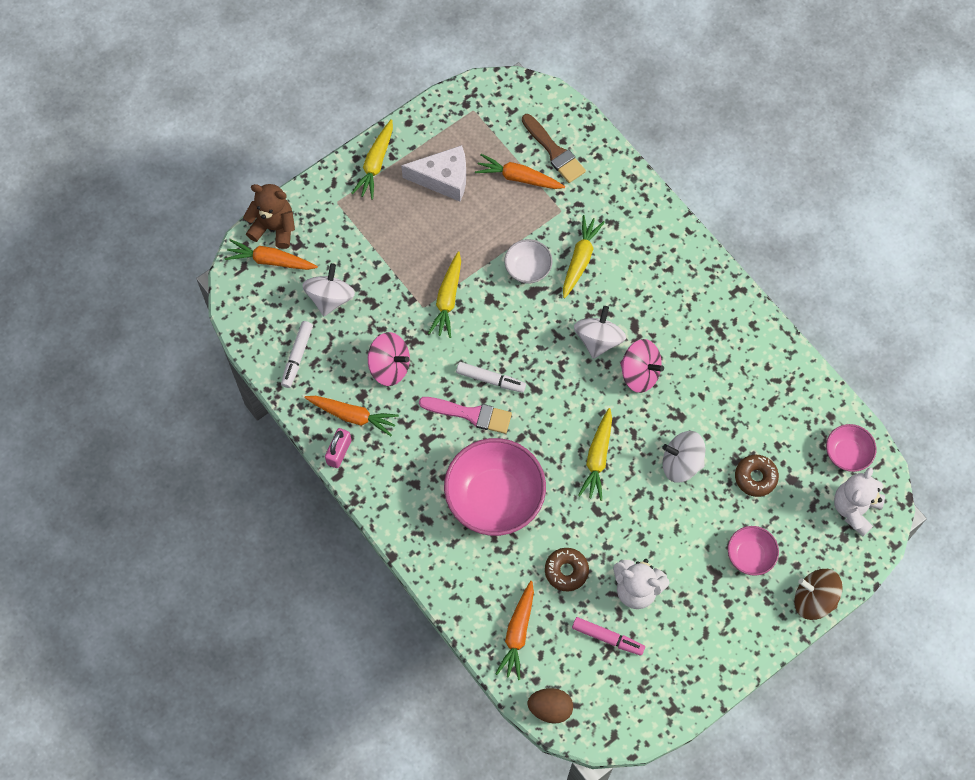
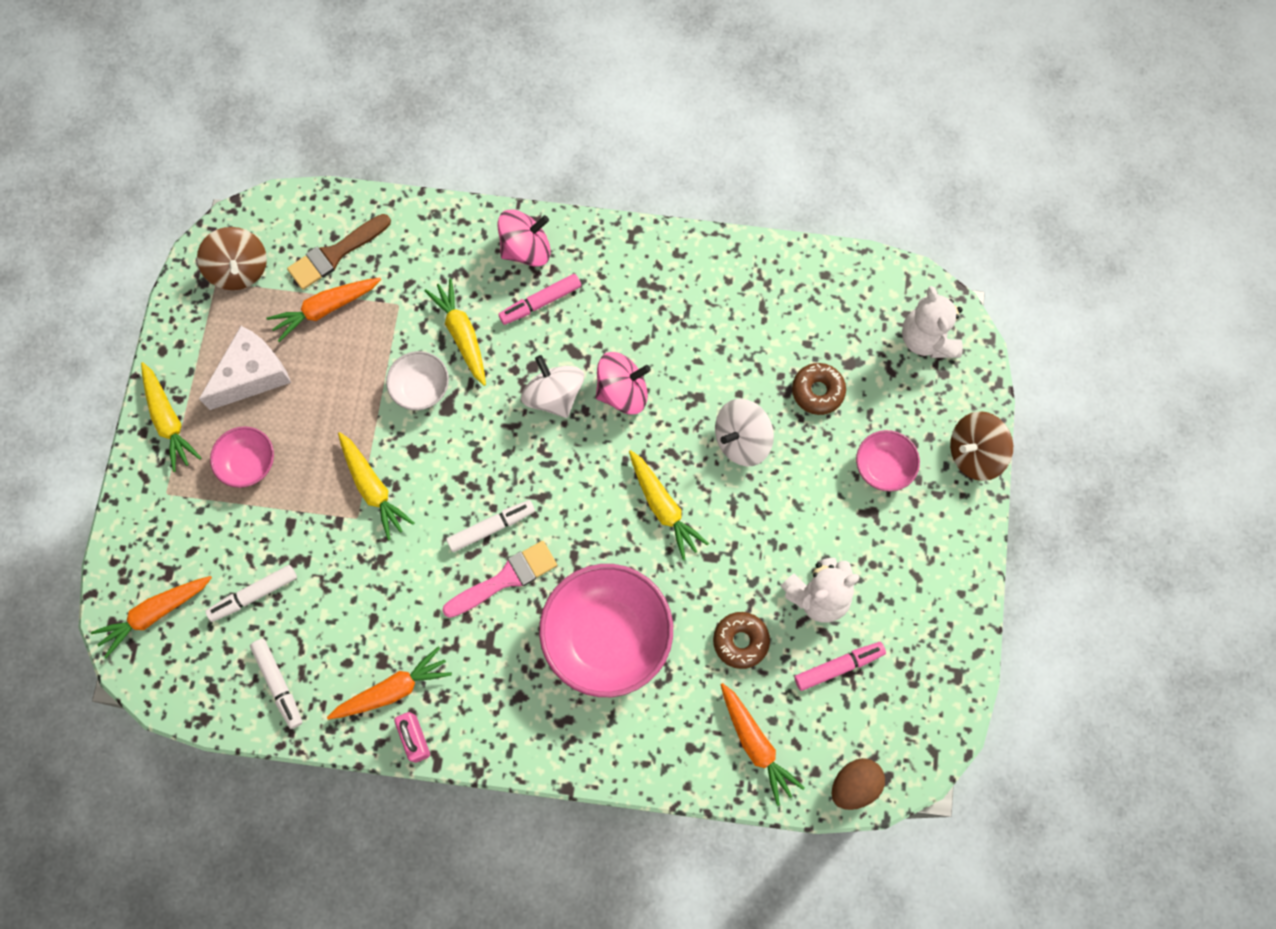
camera: 45 degrees left, 5 degrees up
(274, 227) = (126, 577): brown teddy bear -> none
(330, 298) = (254, 595): white spinning top -> white marker
(389, 366) = (381, 607): pink spinning top -> pink spinning top (526, 249)
(493, 114) = (239, 269): none -> brown spinning top
(554, 151) = (335, 254): brown brush -> brown brush turned 135 degrees clockwise
(643, 281) = (541, 302): none -> pink marker
(847, 453) = (872, 295): pink bowl -> pink bowl (249, 463)

